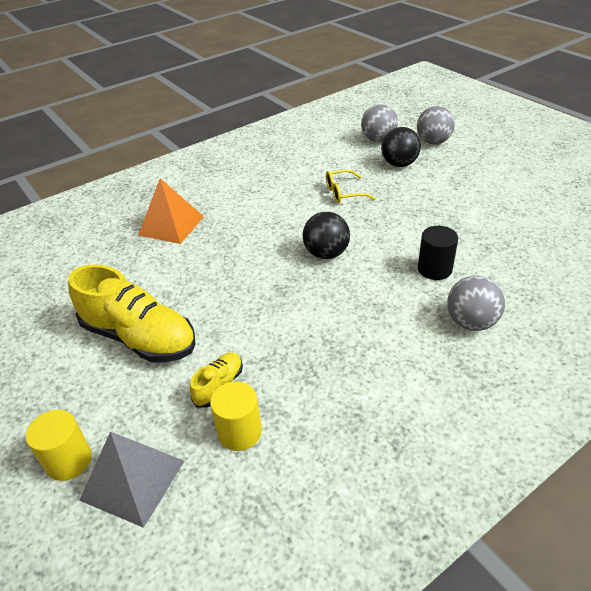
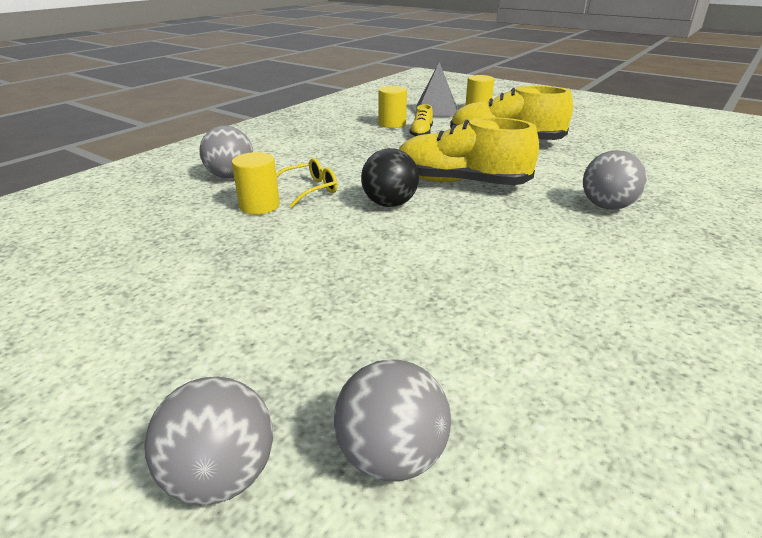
camera: 160 degrees right, 10 degrees down
(171, 225) = (607, 207): orange pyramid -> grey ball
(251, 271) = (460, 182): none -> yellow shoe
(344, 193) = (408, 280): yellow glasses -> yellow glasses (309, 190)
(399, 164) = (317, 365): black ball -> none
(434, 269) = (259, 206): black cylinder -> yellow cylinder

